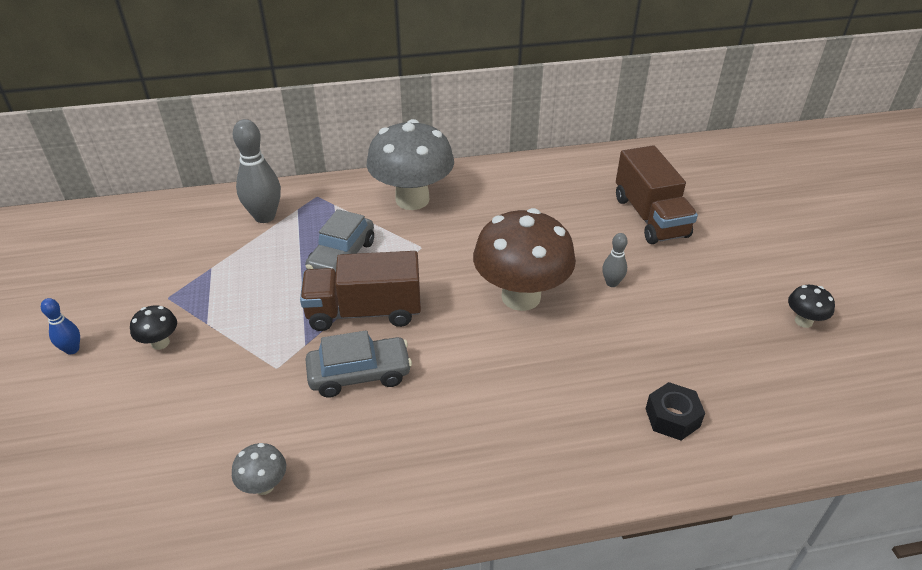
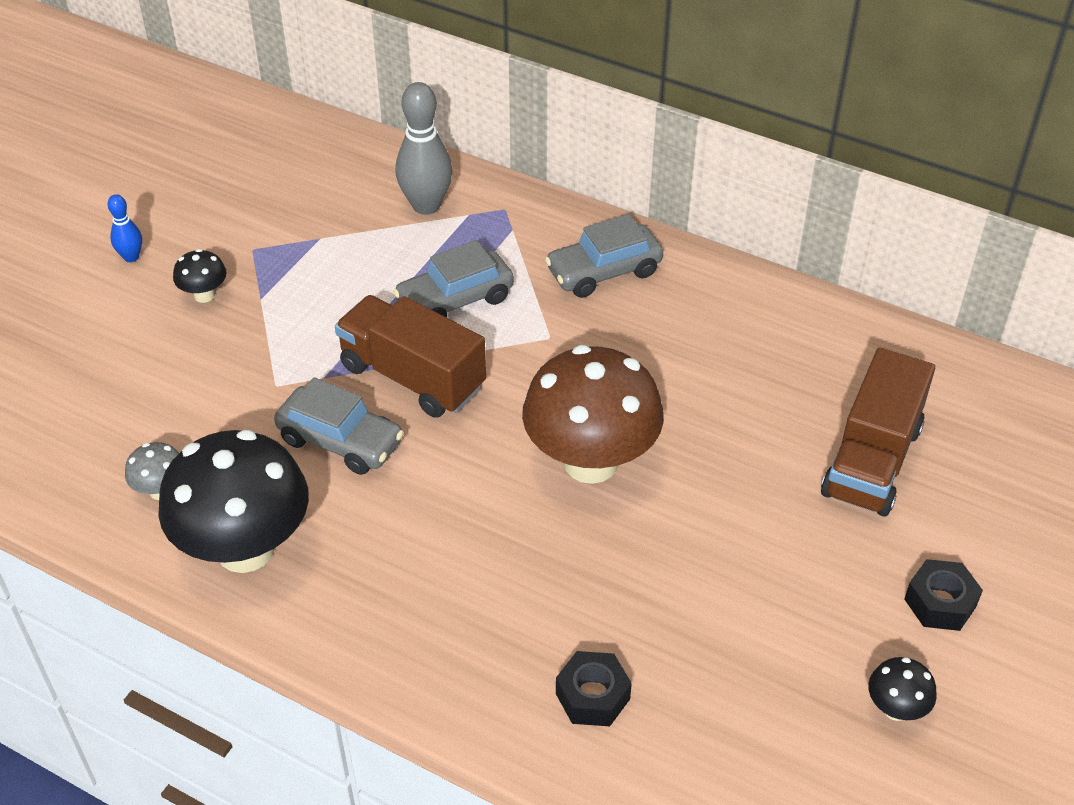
camera: 40 degrees right, 5 degrees up
(370, 481) = (245, 549): none -> black mushroom
(412, 199) = (604, 271): grey mushroom -> grey car
(612, 283) = (714, 512): grey bowling pin -> none
(757, 261) = (940, 602): none -> black nut

